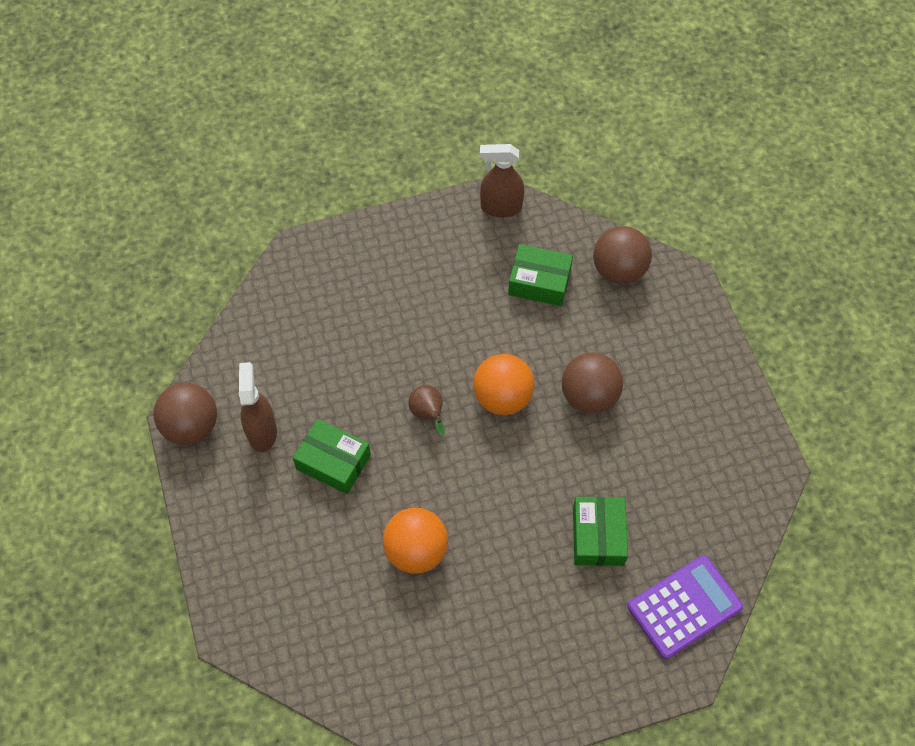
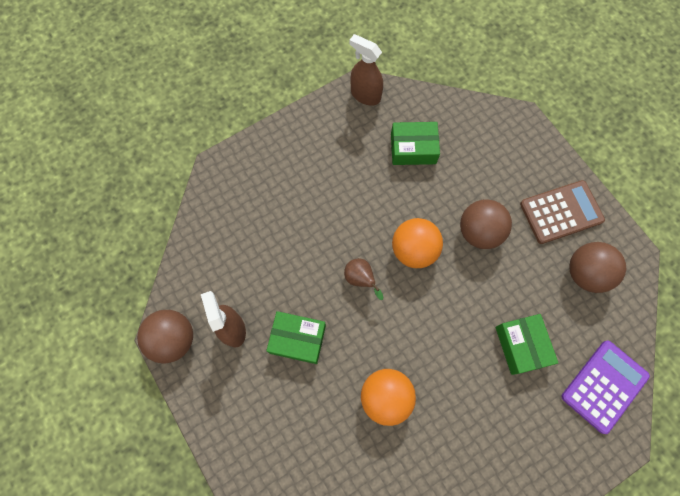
camera: 15 degrees left, 10 degrees up
(500, 207) = (365, 95): brown spray bottle -> brown spray bottle turned 45 degrees clockwise
(619, 270) = (469, 124): brown ball -> brown ball (585, 273)
(699, 398) = (561, 212): none -> brown calculator

